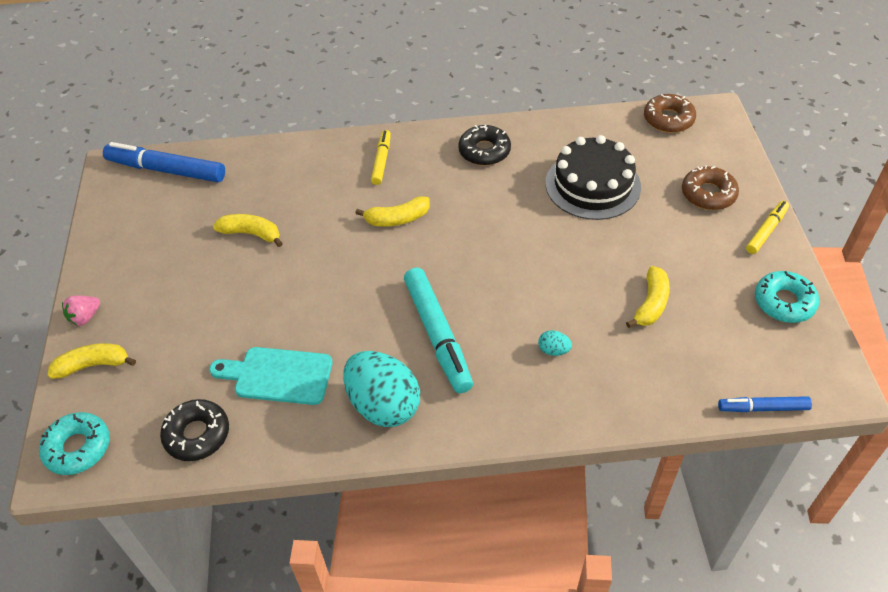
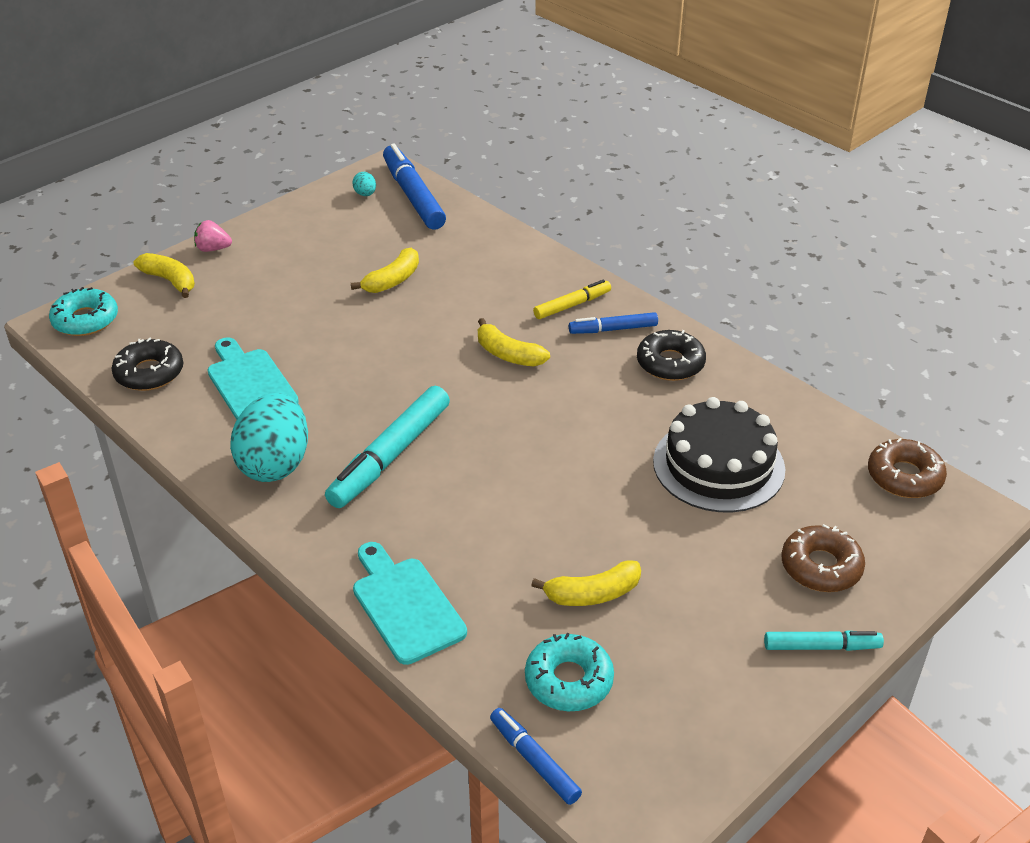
camera: 50 degrees right, 10 degrees down
(251, 234) = (392, 280): yellow banana -> yellow banana turned 60 degrees clockwise
(426, 156) = (613, 329): none -> blue marker
(553, 350) = (450, 547): turquoise egg -> turquoise egg (365, 194)
(587, 403) = (405, 605): none -> turquoise cutting board
(766, 231) = (820, 646): yellow marker -> turquoise marker
(784, 302) = (720, 713): turquoise donut -> turquoise donut (569, 680)

